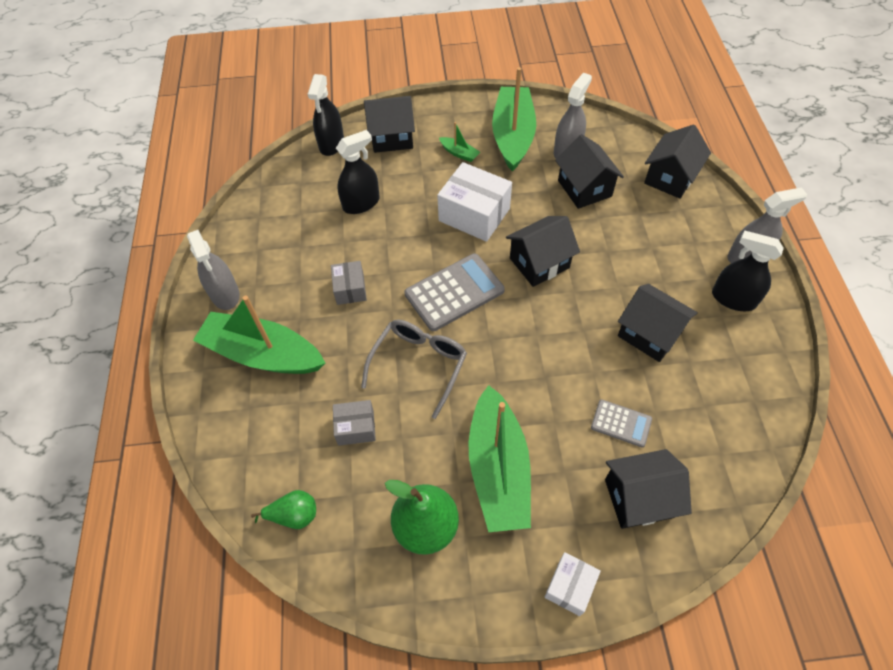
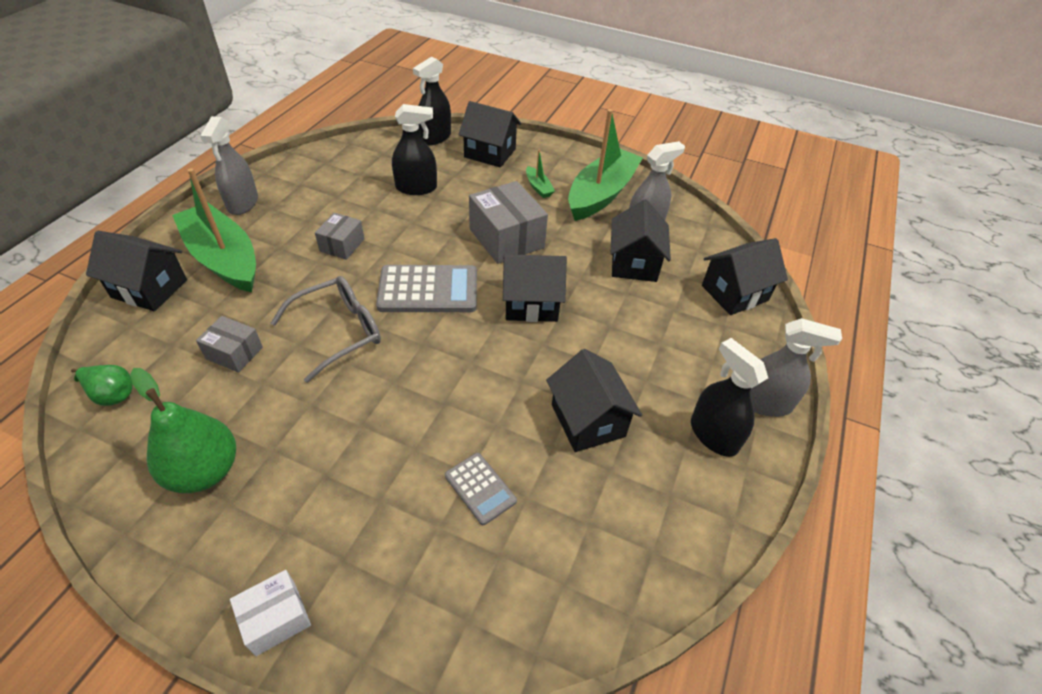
camera: 25 degrees right, 10 degrees down
(474, 214) = (506, 238): white box -> grey box
(498, 469) = (319, 460): green boat -> none
(639, 498) = (431, 574): black house -> black house (149, 288)

